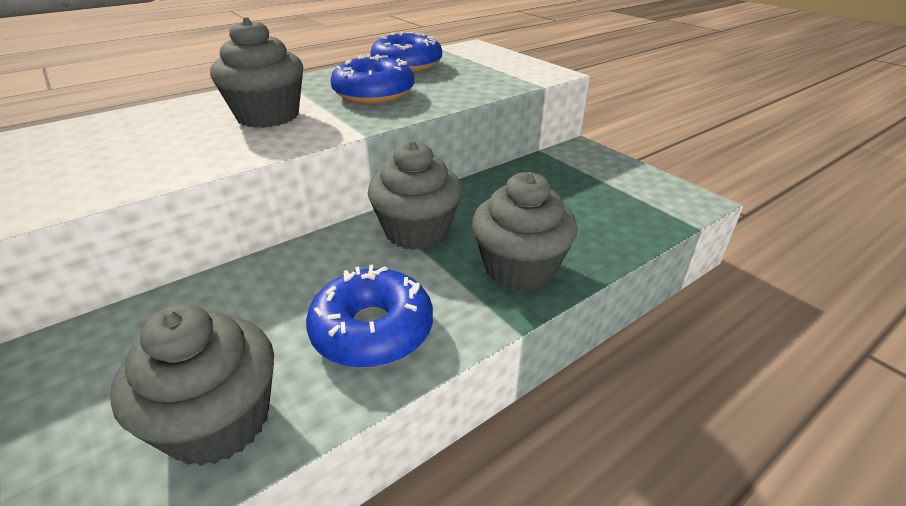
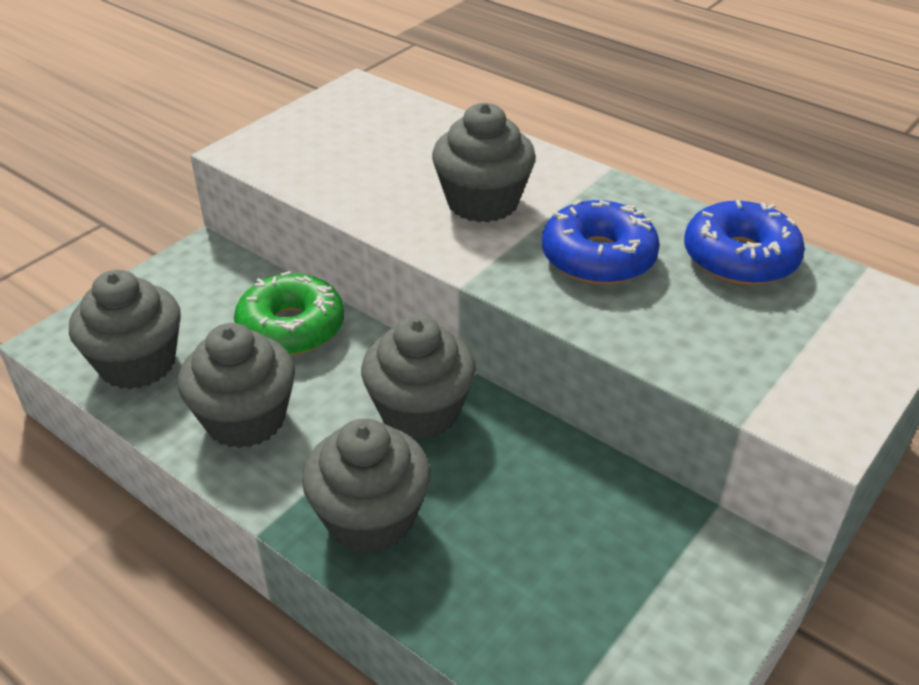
camera: 75 degrees right, 5 degrees up
(261, 288) = (291, 328): none -> green donut
(372, 330) = (245, 419): blue donut -> grey cupcake

